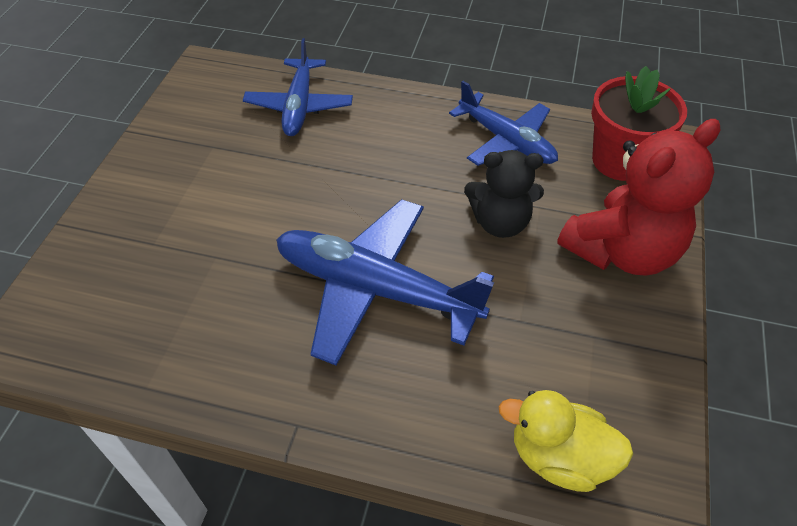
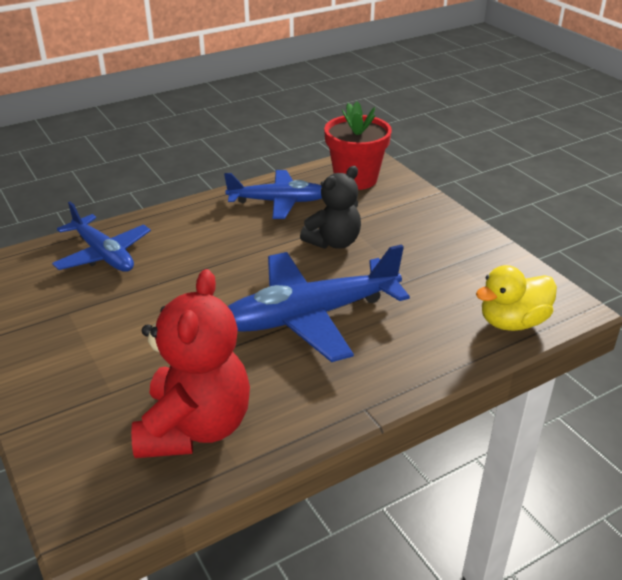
camera: 45 degrees left, 15 degrees down
(621, 251) = (415, 219): red teddy bear -> red teddy bear (195, 427)

